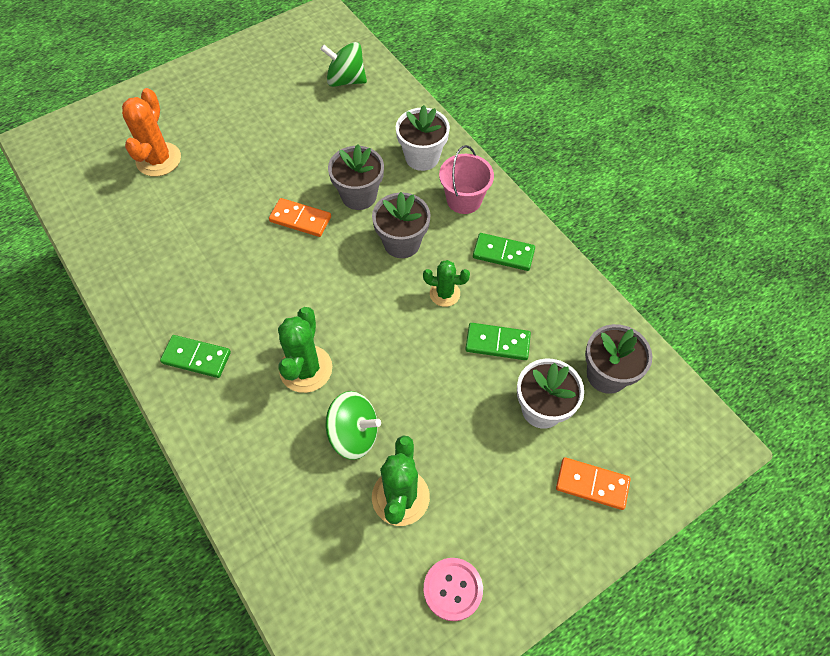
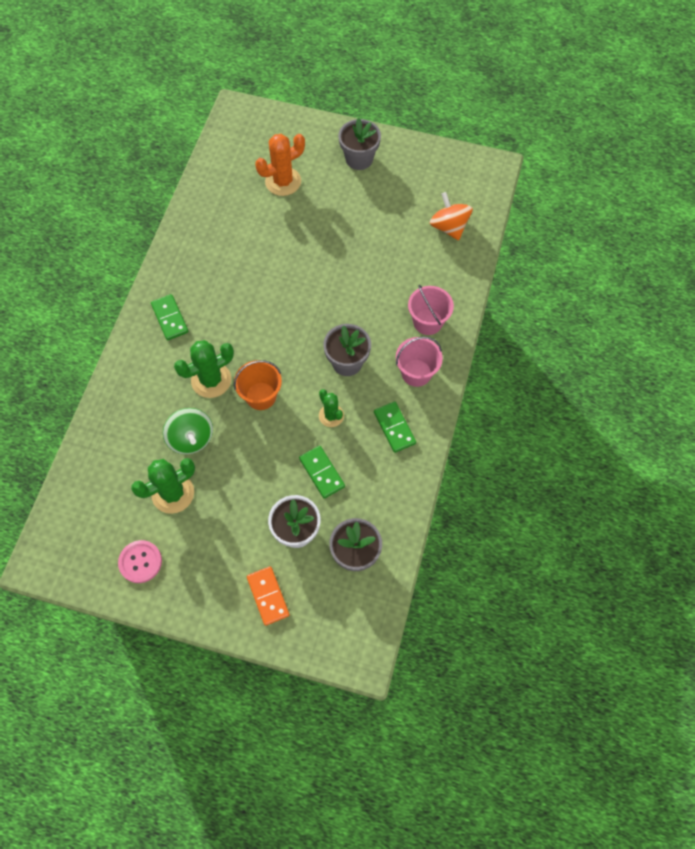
camera: 50 degrees right, 5 degrees up
(300, 219) = (311, 292): orange domino -> none
(346, 80) = (449, 227): green spinning top -> orange spinning top
(359, 196) = (360, 310): grey flower pot -> grey flower pot (359, 159)
(367, 337) = (261, 396): none -> orange bucket
(422, 157) = (428, 322): white flower pot -> pink bucket

